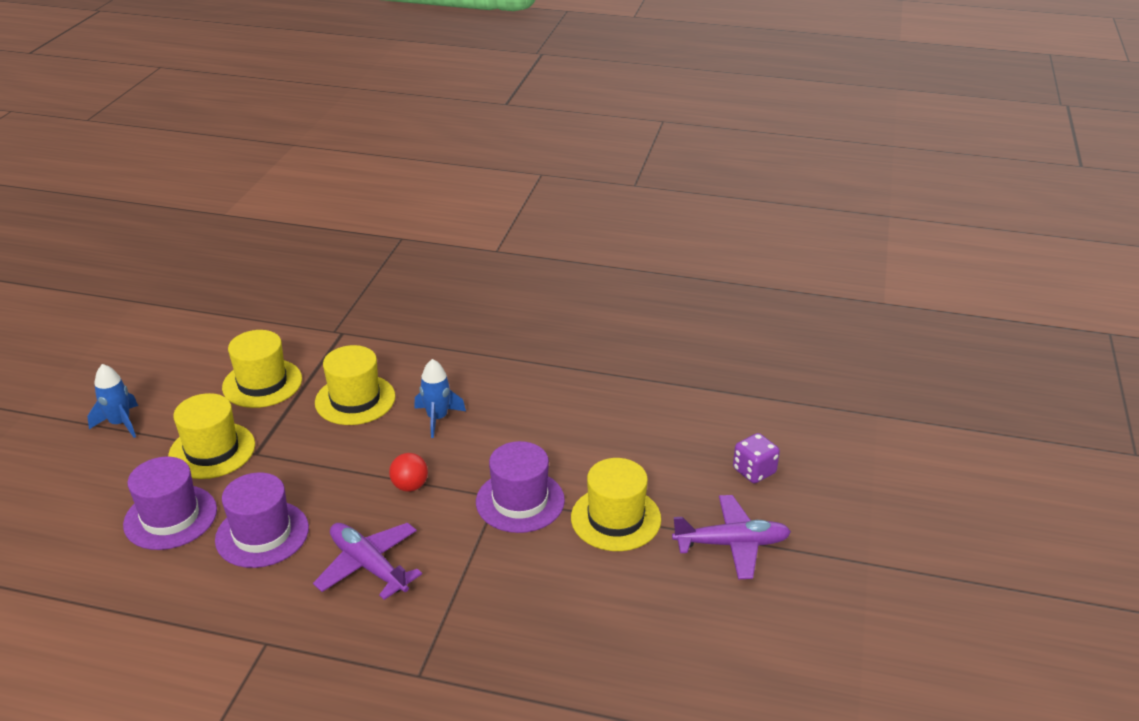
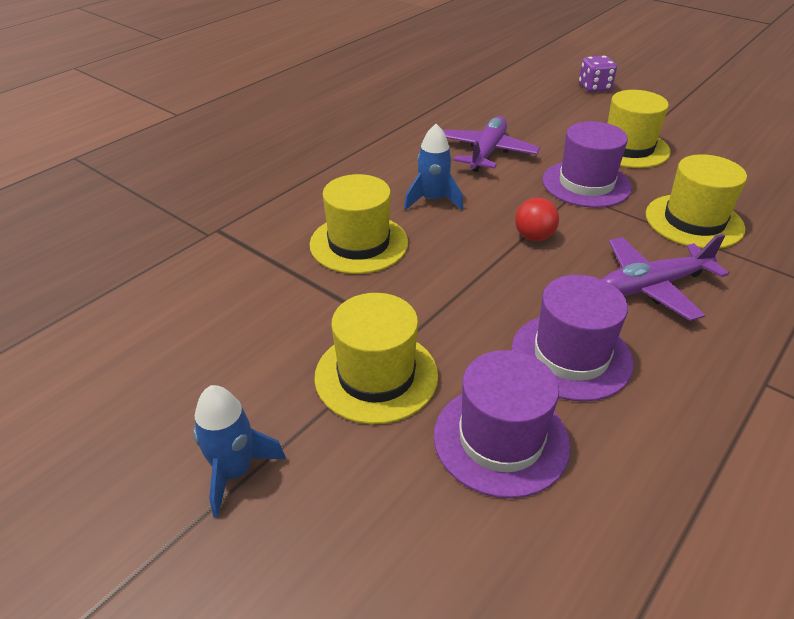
camera: 65 degrees left, 5 degrees up
(262, 383) = (263, 307): yellow hat -> yellow hat (694, 221)
(732, 544) = (674, 114): purple plane -> purple plane (487, 152)

